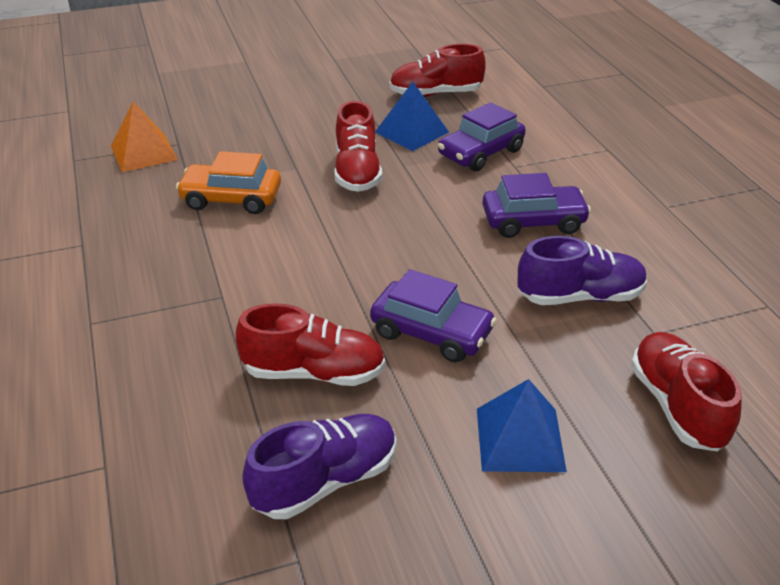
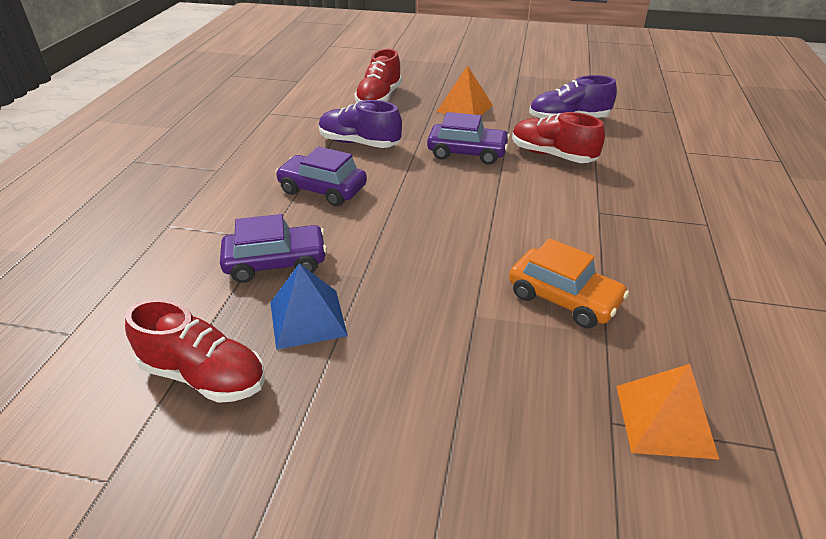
camera: 150 degrees left, 0 degrees up
(357, 172) = (415, 285): red shoe -> none
(431, 332) = (467, 153): purple car -> purple car turned 135 degrees clockwise
(520, 439) = (465, 108): blue pyramid -> orange pyramid

